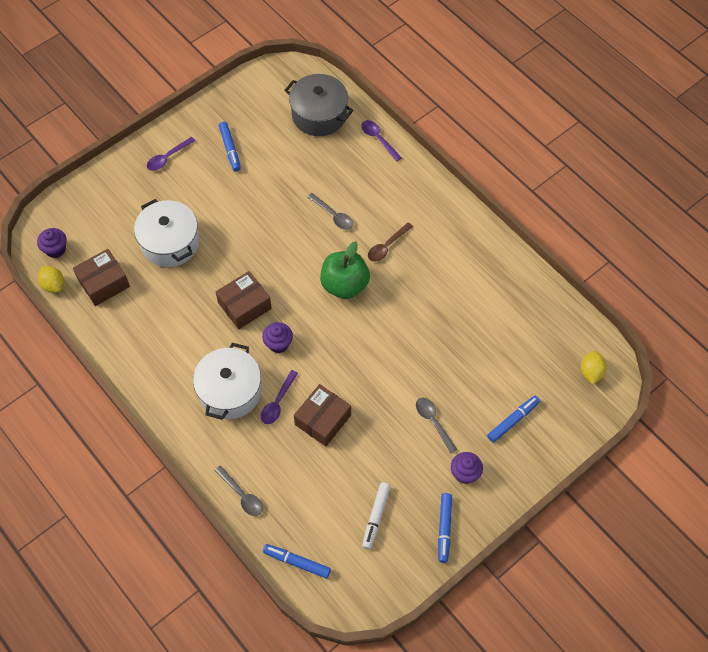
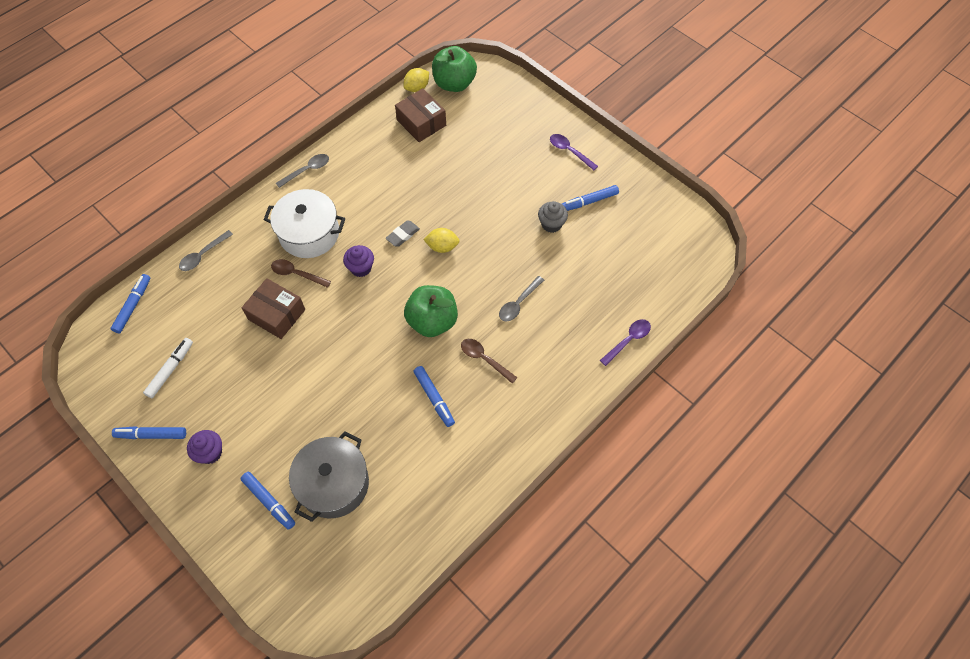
camera: 85 degrees right, 0 degrees up
(55, 249) = (454, 83): purple cupcake -> green apple
(170, 243) = (470, 166): white pot -> none
(244, 306) = (403, 235): brown box -> grey eraser
(251, 181) = (551, 224): none -> grey cupcake
(278, 402) = (297, 274): purple spoon -> brown spoon
(319, 115) = (650, 278): grey pot -> grey pot (334, 484)
(376, 517) = (170, 370): white marker -> white marker turned 105 degrees clockwise
(422, 287) = (434, 398): none -> blue marker
(433, 422) = (270, 418): grey spoon -> grey spoon (307, 170)
(591, 372) = (329, 593): yellow lemon -> yellow lemon (442, 247)

